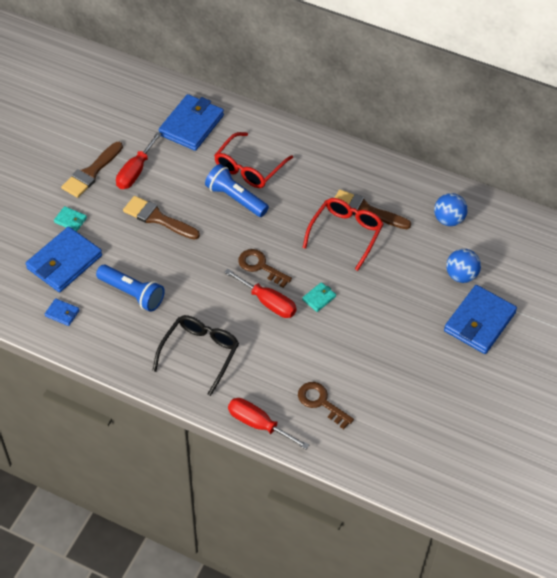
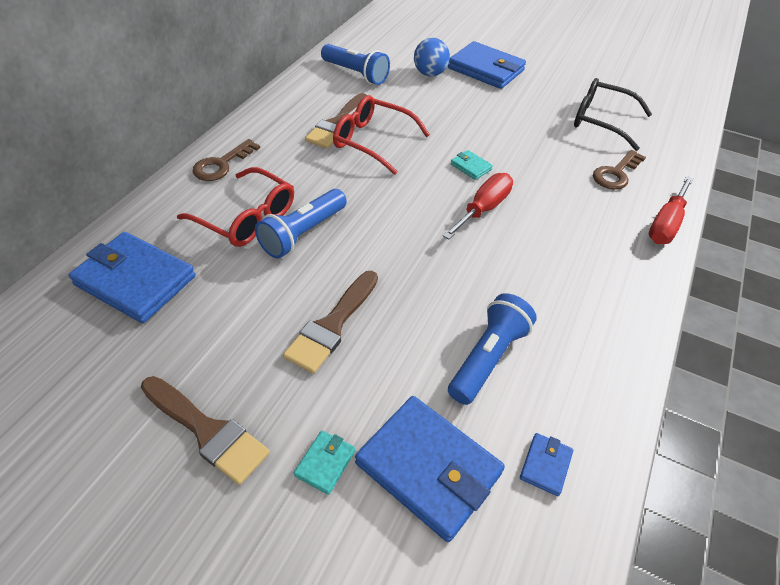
camera: 90 degrees left, 5 degrees down
(135, 172) = (222, 358): red screwdriver -> none
(200, 353) = (579, 276): black glasses -> black glasses (601, 121)
(260, 266) = (426, 213): brown key -> brown key (222, 164)
(448, 220) = (356, 74): blue ball -> blue flashlight

